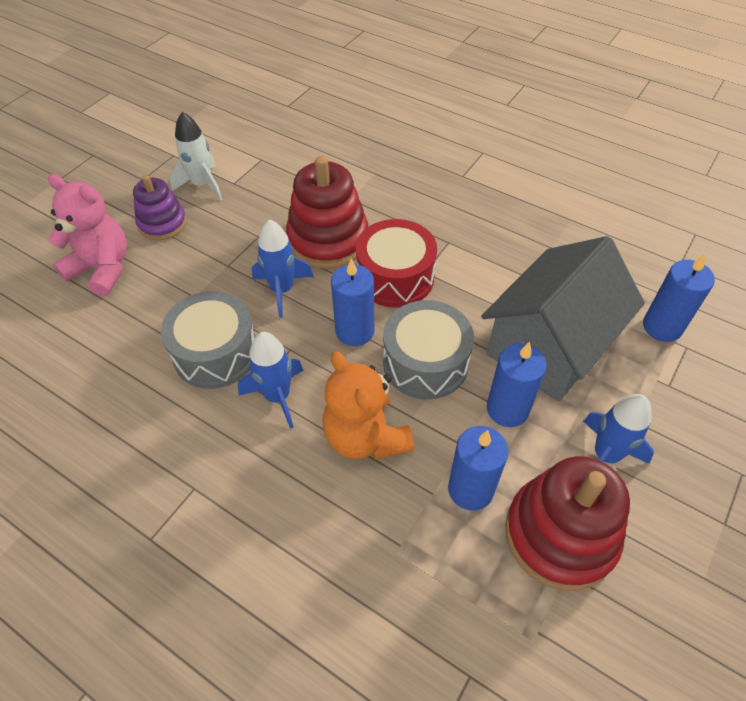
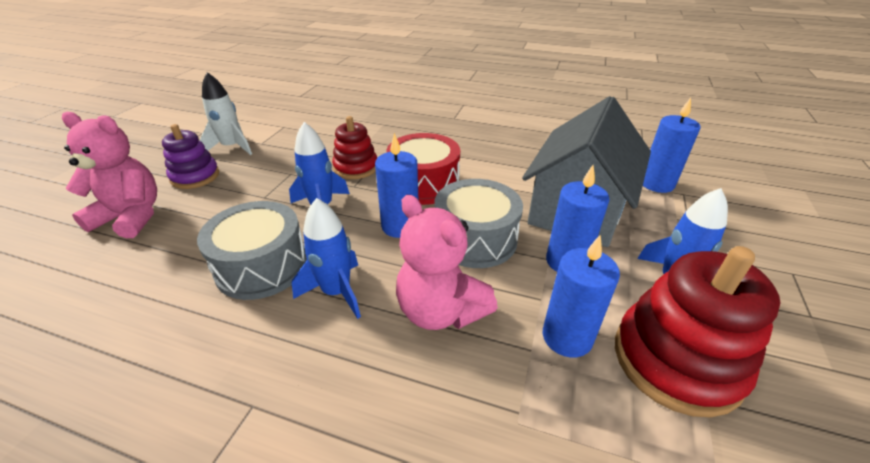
camera: 15 degrees left, 15 degrees down
(328, 239) = (356, 167): red stacking toy -> red stacking toy, size x0.61
(365, 437) = (440, 311): orange teddy bear -> pink teddy bear

